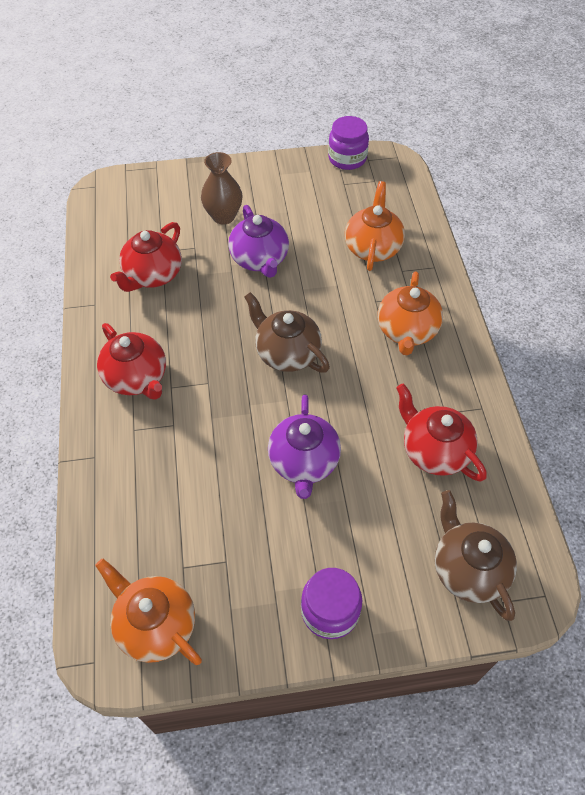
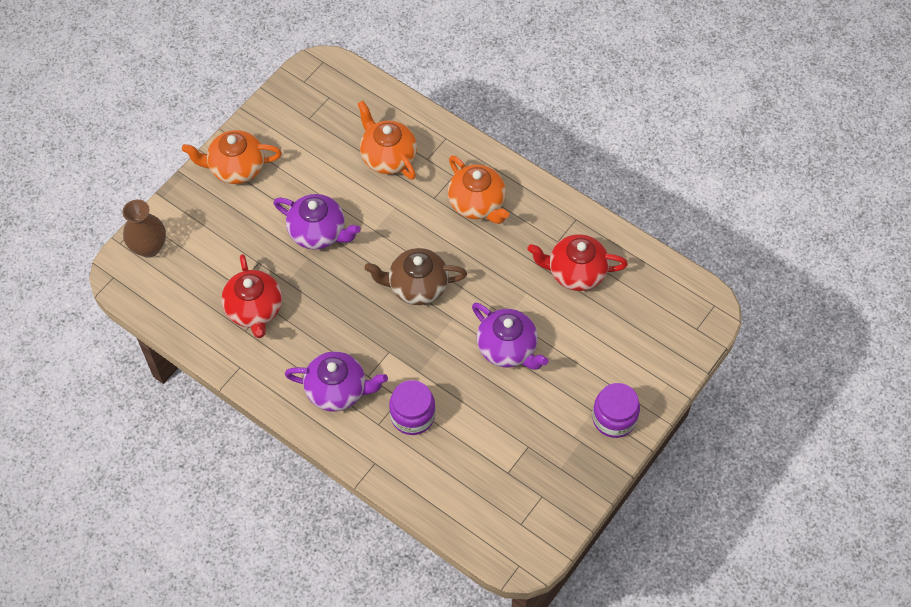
camera: 45 degrees left, 5 degrees up
(137, 378) = (337, 390): red teapot -> purple teapot
(155, 624) = (529, 515): orange teapot -> orange teapot (236, 168)
(223, 216) = (249, 219): brown vase -> brown vase (149, 247)
(347, 158) = (286, 93): purple jar -> purple jar (412, 416)
(468, 569) = (662, 327): brown teapot -> none

